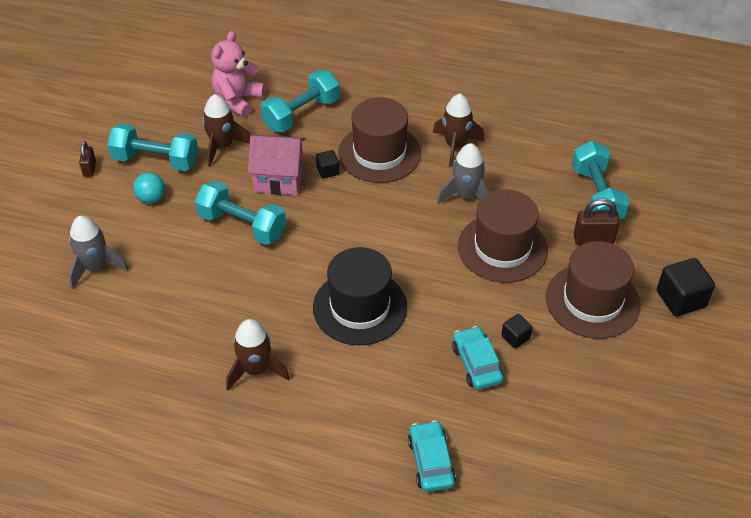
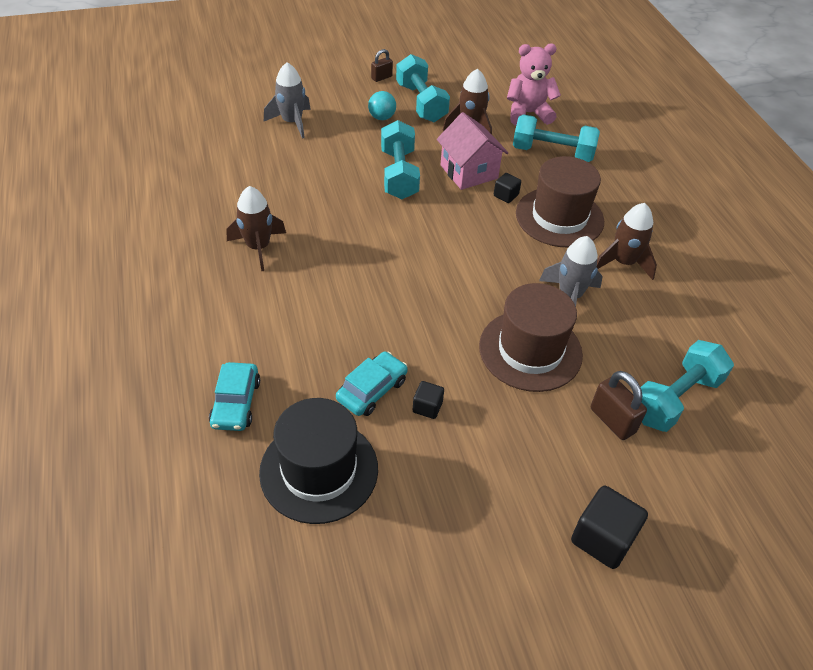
camera: 55 degrees right, 0 degrees up
(360, 307) = (373, 281): black hat -> black hat (319, 470)
(431, 462) = (236, 403): turquoise car -> turquoise car turned 135 degrees clockwise
(592, 301) = (527, 453): brown hat -> none

